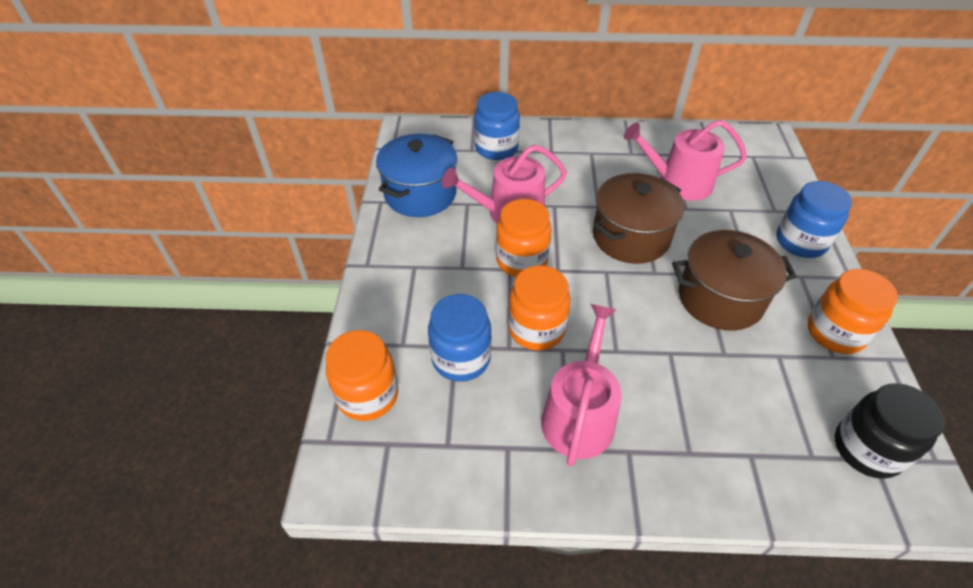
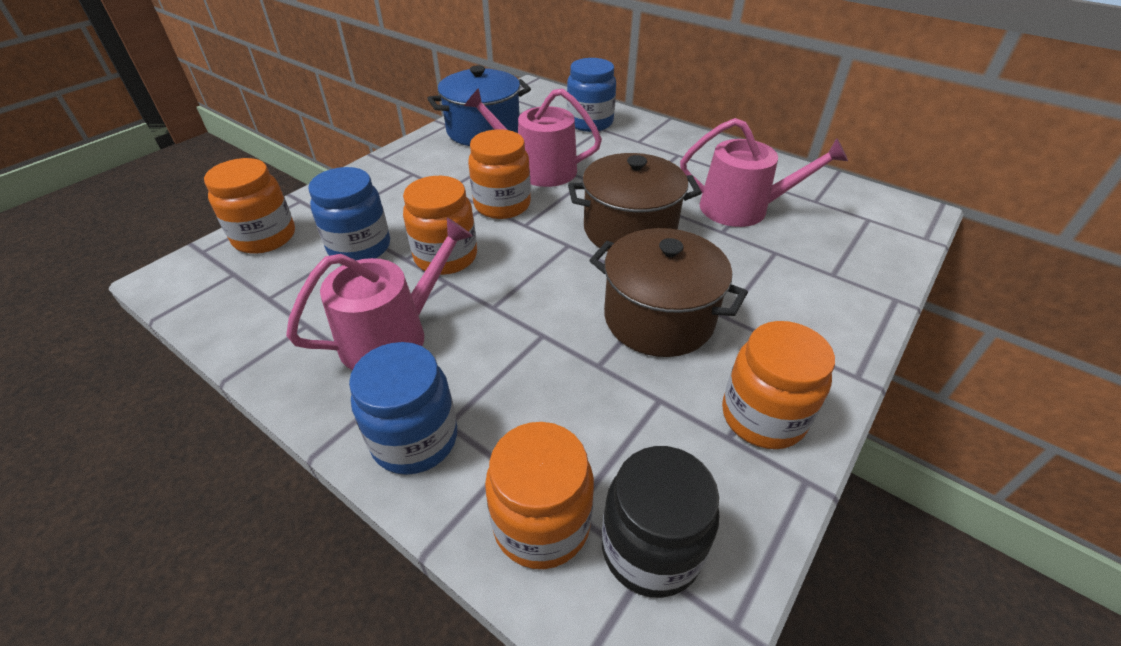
camera: 35 degrees right, 5 degrees down
(678, 182) = (742, 208): pink watering can -> pink watering can turned 150 degrees clockwise
(800, 242) = (830, 315): blue jar -> blue jar (415, 439)
(807, 475) = (541, 523): none -> orange jar

